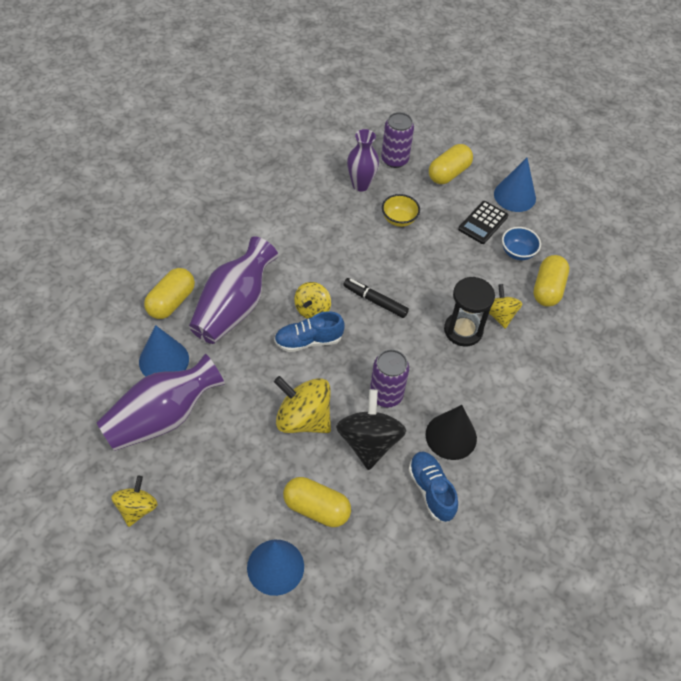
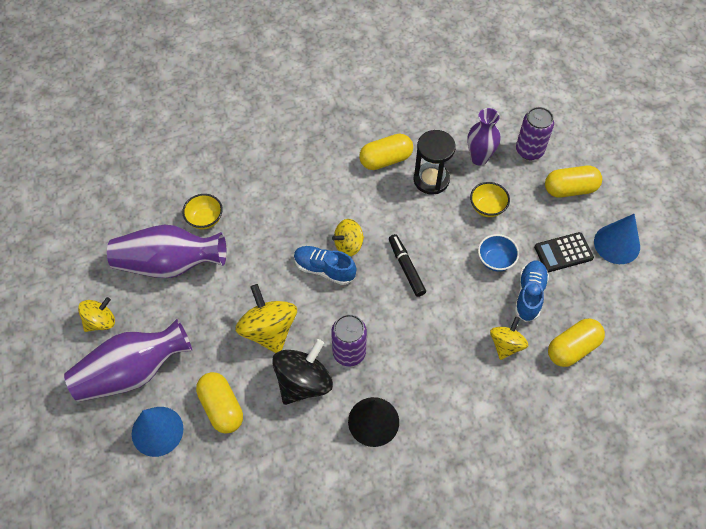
camera: 40 degrees right, 5 degrees up
(164, 360) = (205, 219): blue cone -> yellow bowl
(171, 302) = (246, 175): yellow capsule -> yellow capsule (385, 159)
(234, 307) = (289, 207): purple vase -> purple vase (132, 372)
(431, 490) = (319, 454): blue shoe -> blue shoe (529, 295)
(463, 330) = (461, 338): black hourglass -> black hourglass (431, 180)
(517, 252) = (572, 298): blue bowl -> blue bowl (495, 260)

